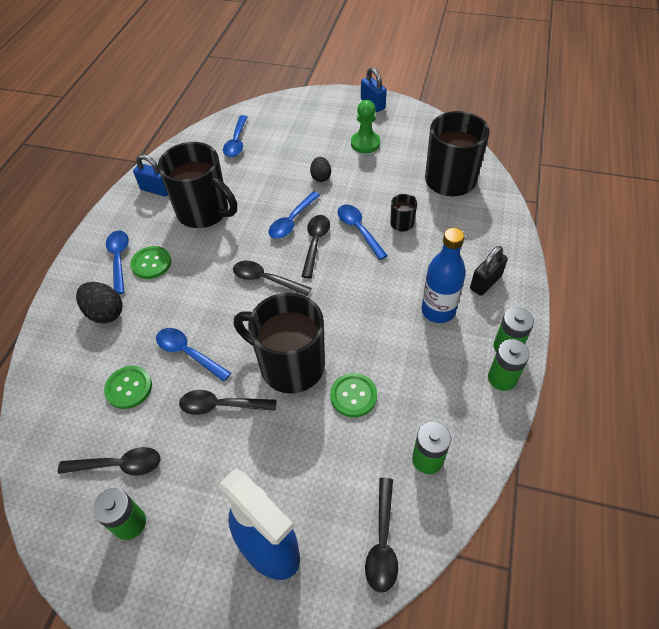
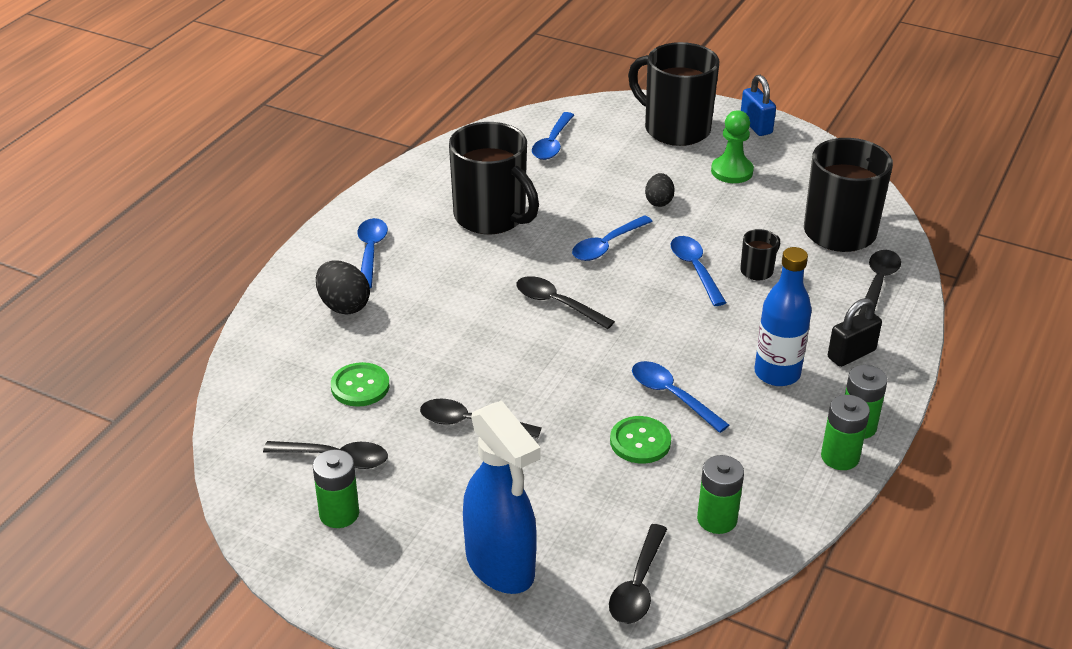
camera: 10 degrees right, 15 degrees down
(151, 263) = (411, 263): green button -> none
(156, 190) = (432, 182): blue padlock -> none
(188, 353) = (440, 364): blue spoon -> blue spoon (671, 396)
(290, 365) = (567, 397): black mug -> black mug (675, 129)
(315, 243) = (632, 275): black spoon -> black spoon (878, 283)

